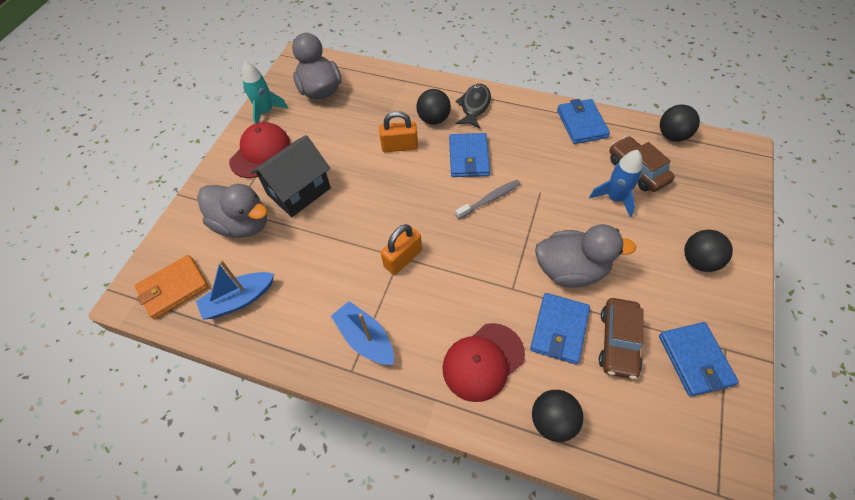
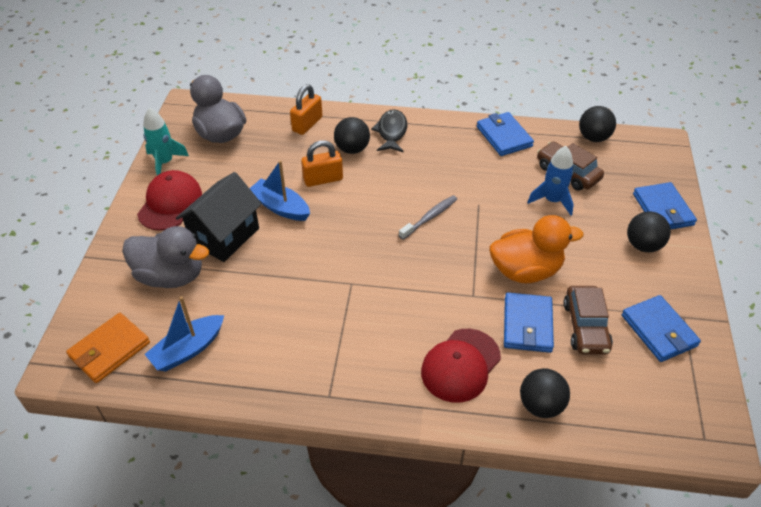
camera: 15 degrees left, 10 degrees down
(365, 339) = (335, 364): blue boat -> blue boat (280, 207)
(403, 258) = (355, 284): orange padlock -> orange padlock (307, 124)
(469, 157) = (398, 181): blue wallet -> blue wallet (662, 209)
(571, 270) = (525, 270): grey duck -> orange duck

